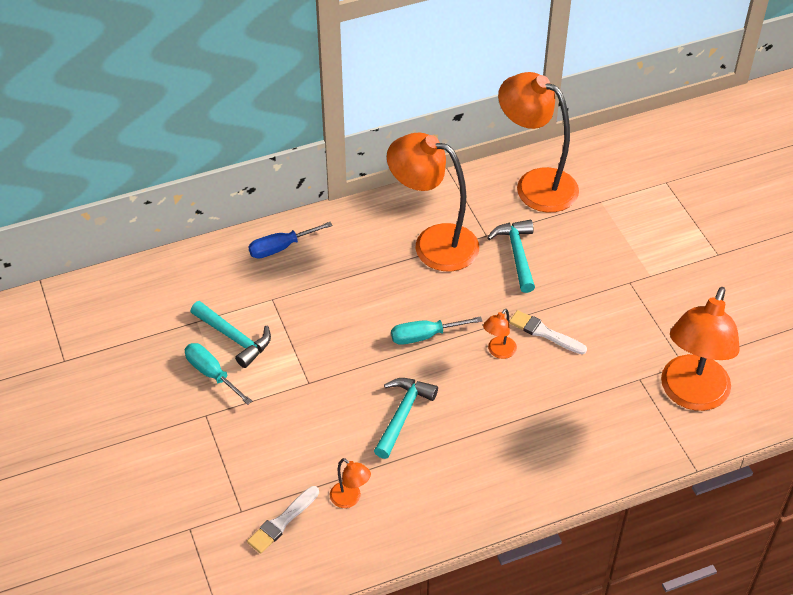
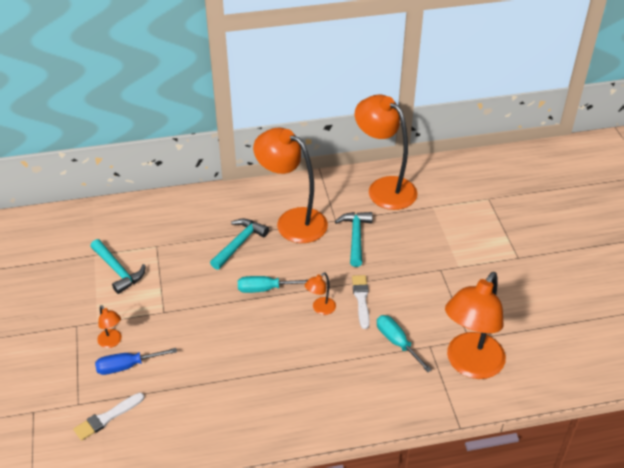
camera: 10 degrees right, 5 degrees down
(212, 374) = (92, 295): turquoise screwdriver -> turquoise screwdriver (397, 342)
(281, 248) = (175, 209): blue screwdriver -> blue screwdriver (127, 366)
(350, 499) = (167, 407): orange lamp -> orange lamp (112, 342)
(402, 414) = (229, 347): turquoise hammer -> turquoise hammer (239, 243)
(544, 333) = (361, 299): white brush -> white brush turned 45 degrees clockwise

